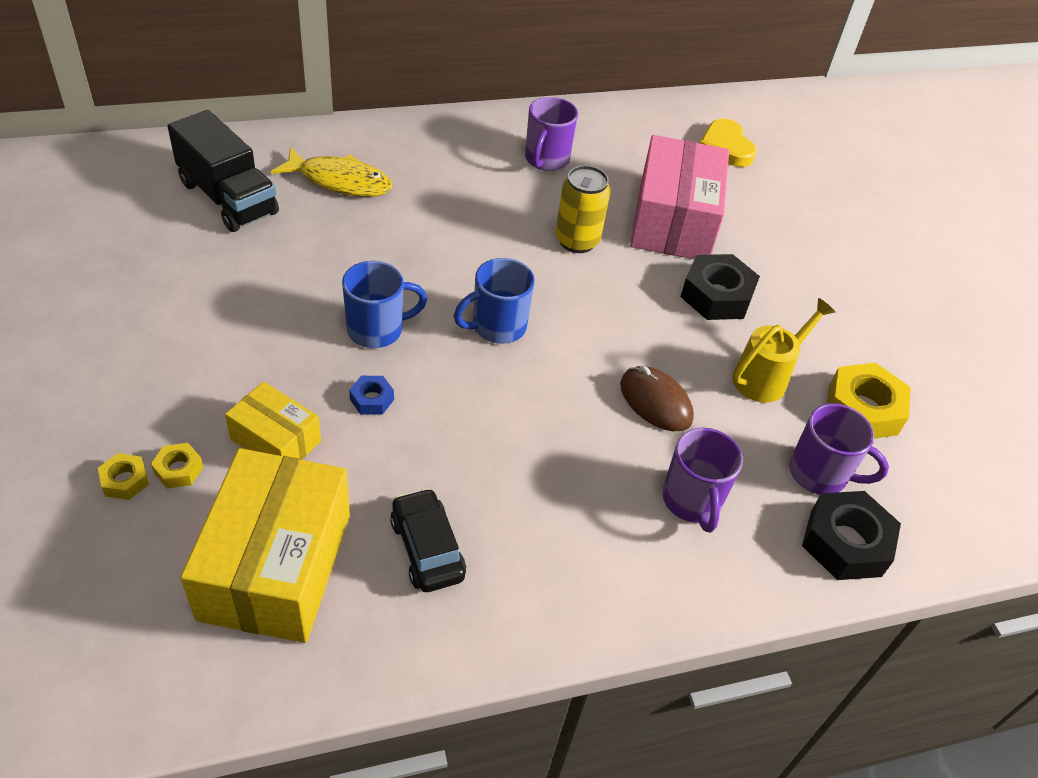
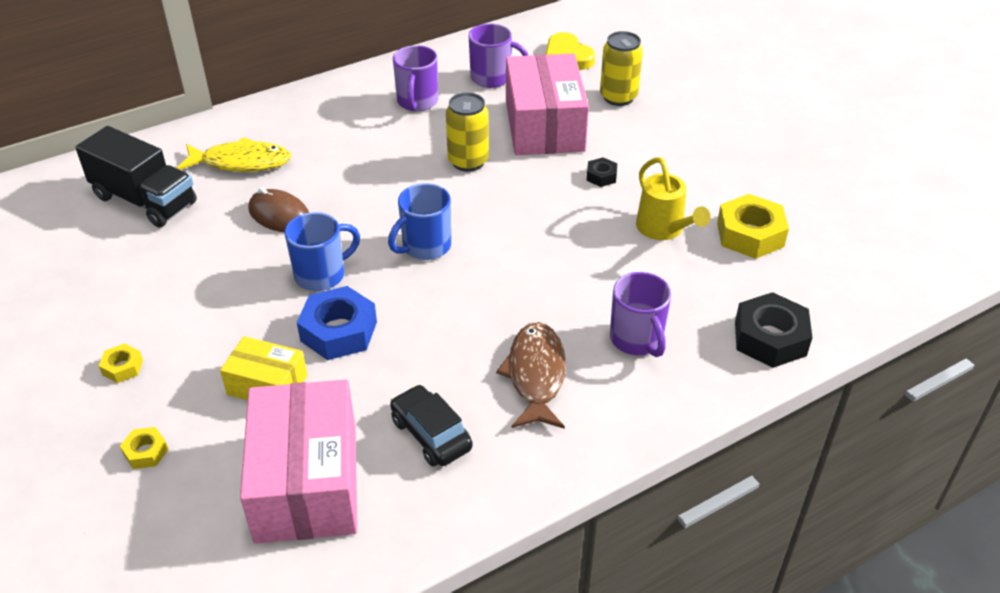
camera: 10 degrees left, 5 degrees down
(178, 470) = (190, 431): yellow nut -> yellow nut (122, 367)
(276, 565) = (307, 482): yellow box -> pink box
(372, 399) = (338, 331): blue nut -> blue nut, size x1.99
(565, 511) = (536, 375): none -> brown fish
(655, 401) = (580, 271): brown mouse -> brown mouse (279, 215)
(716, 295) = (601, 176): black nut -> black nut, size x0.50
(766, 208) = (618, 97): none -> yellow can
(766, 377) = (663, 229): yellow watering can -> yellow watering can turned 120 degrees clockwise
(820, 474) = (732, 292): purple mug -> purple mug (492, 78)

